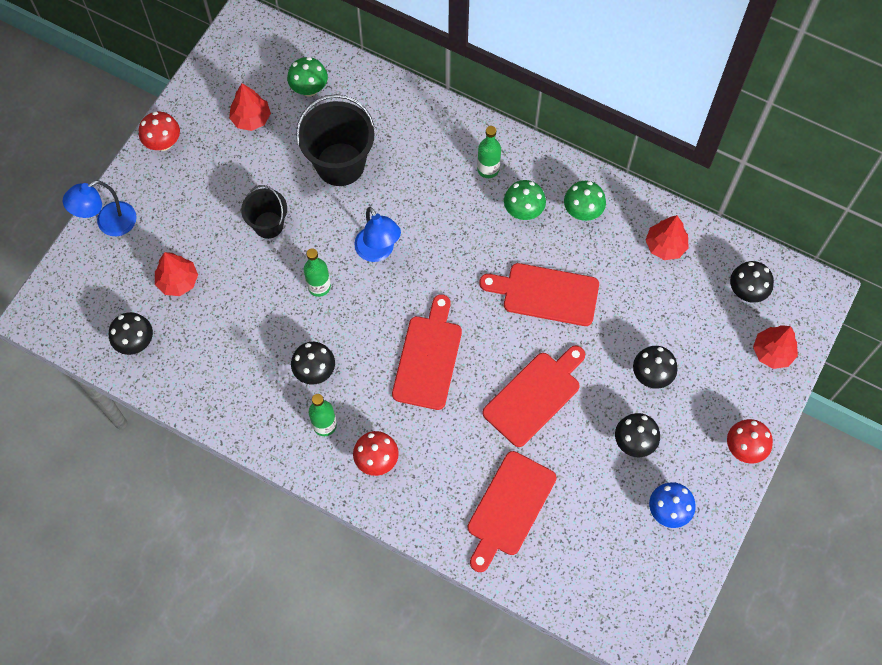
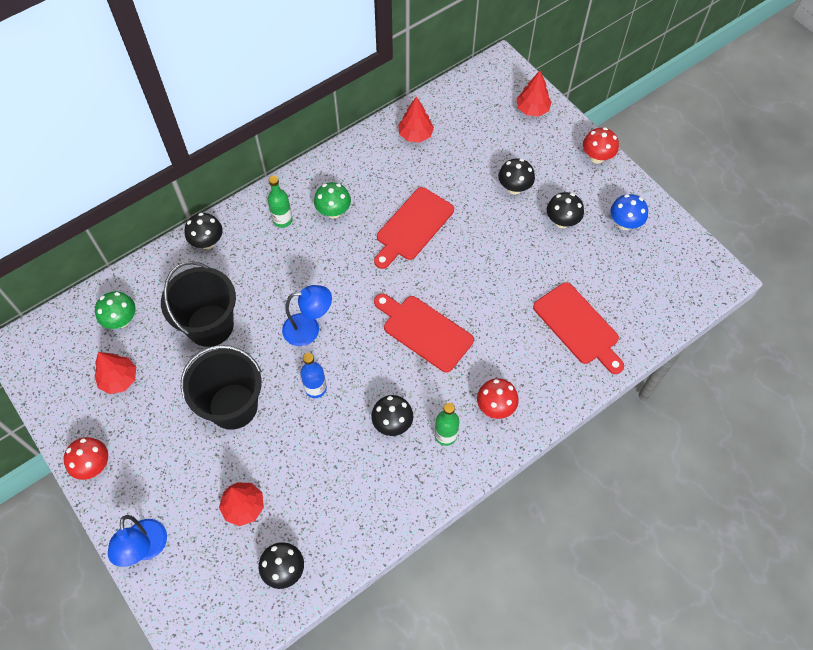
camera: 65 degrees left, 5 degrees down
(268, 225) = (233, 406): black bucket -> black bucket, size x1.67
(319, 286) = (315, 388): green bottle -> blue bottle
(535, 396) = (494, 270): red cutting board -> none
(582, 211) = (357, 173): green mushroom -> none
(746, 291) = (478, 103): black mushroom -> black mushroom (207, 242)

